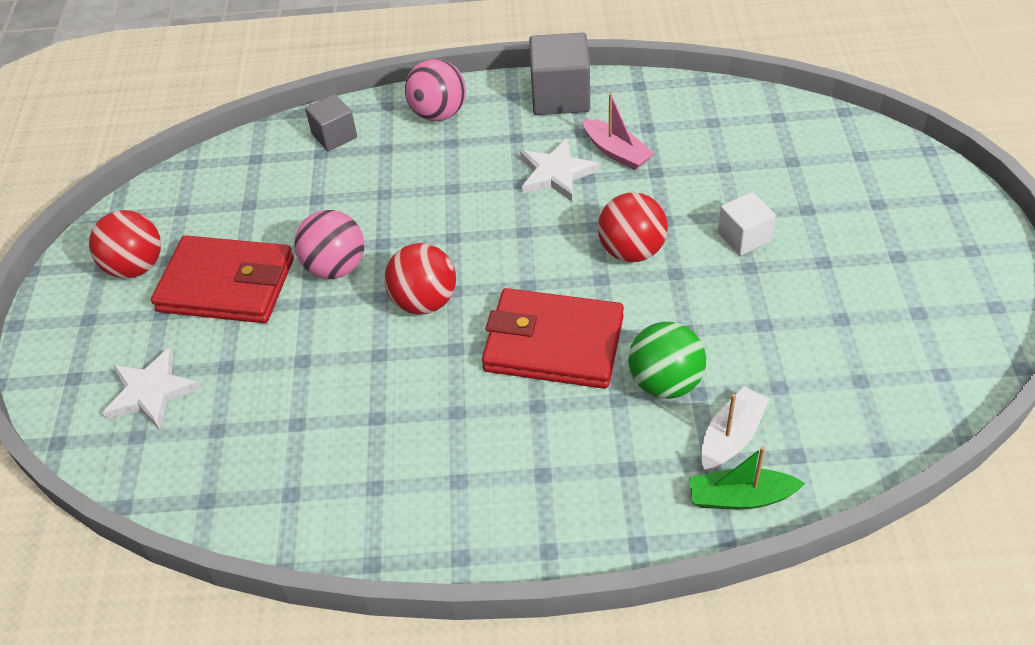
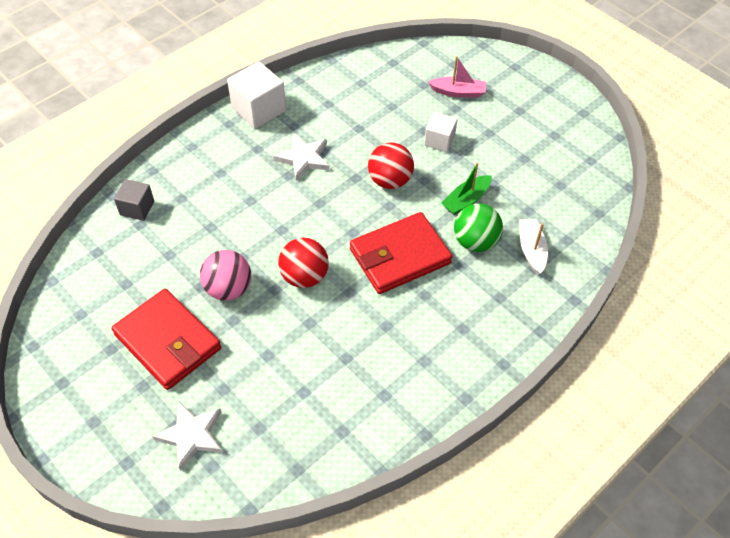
camera: 45 degrees left, 5 degrees up
(136, 267) = (90, 369): red ball -> none
(226, 285) = (168, 341): red wallet -> red wallet turned 75 degrees clockwise
(438, 114) = (193, 158): pink ball -> none
(560, 96) = (259, 110): grey cube -> white cube
(616, 152) = (325, 127): pink boat -> pink boat (458, 92)
(740, 497) = (563, 277): green boat -> green boat (466, 200)

